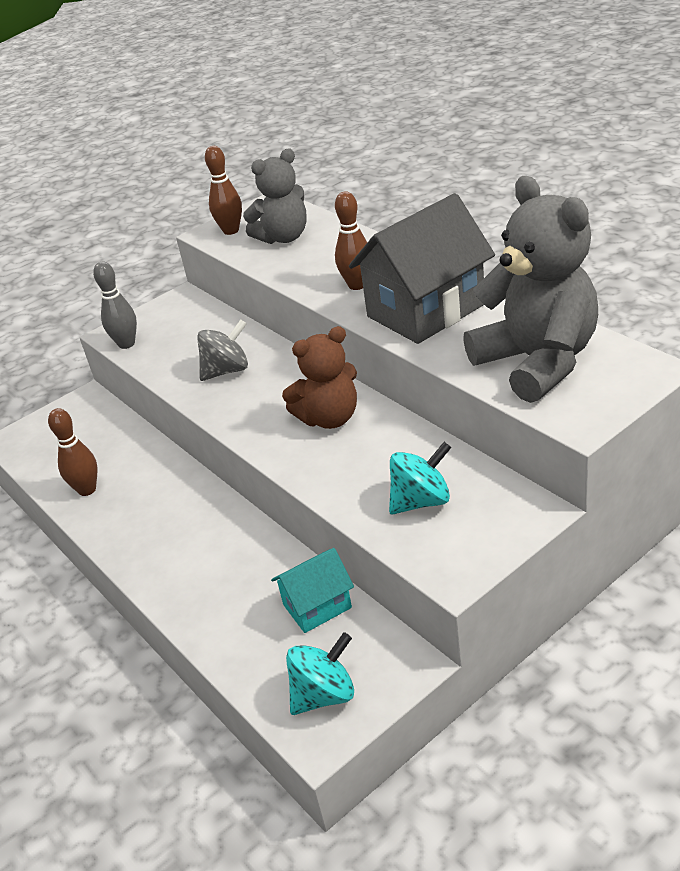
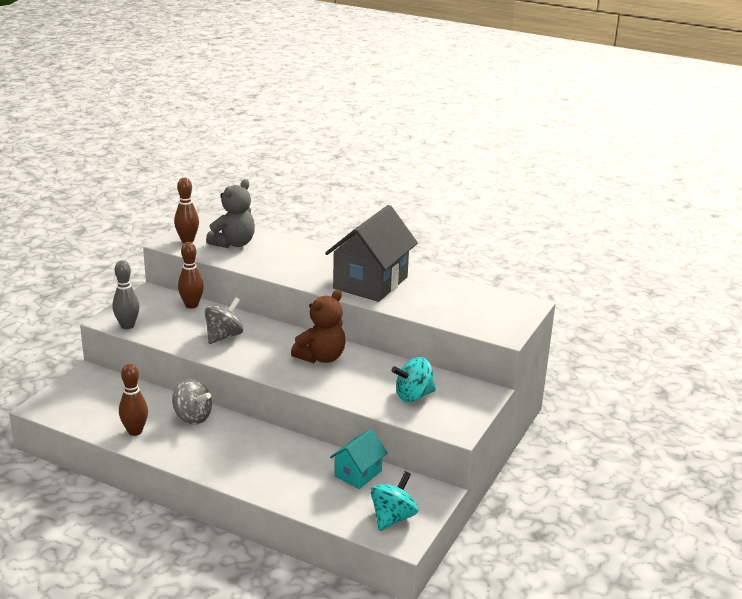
camera: 30 degrees left, 10 degrees down
(162, 478) = (192, 417): none -> grey spinning top
(357, 285) = (312, 270): brown bowling pin -> brown bowling pin (191, 305)
(421, 501) = (413, 396): turquoise spinning top -> turquoise spinning top turned 150 degrees counterclockwise
(537, 362) = (460, 306): grey teddy bear -> none

